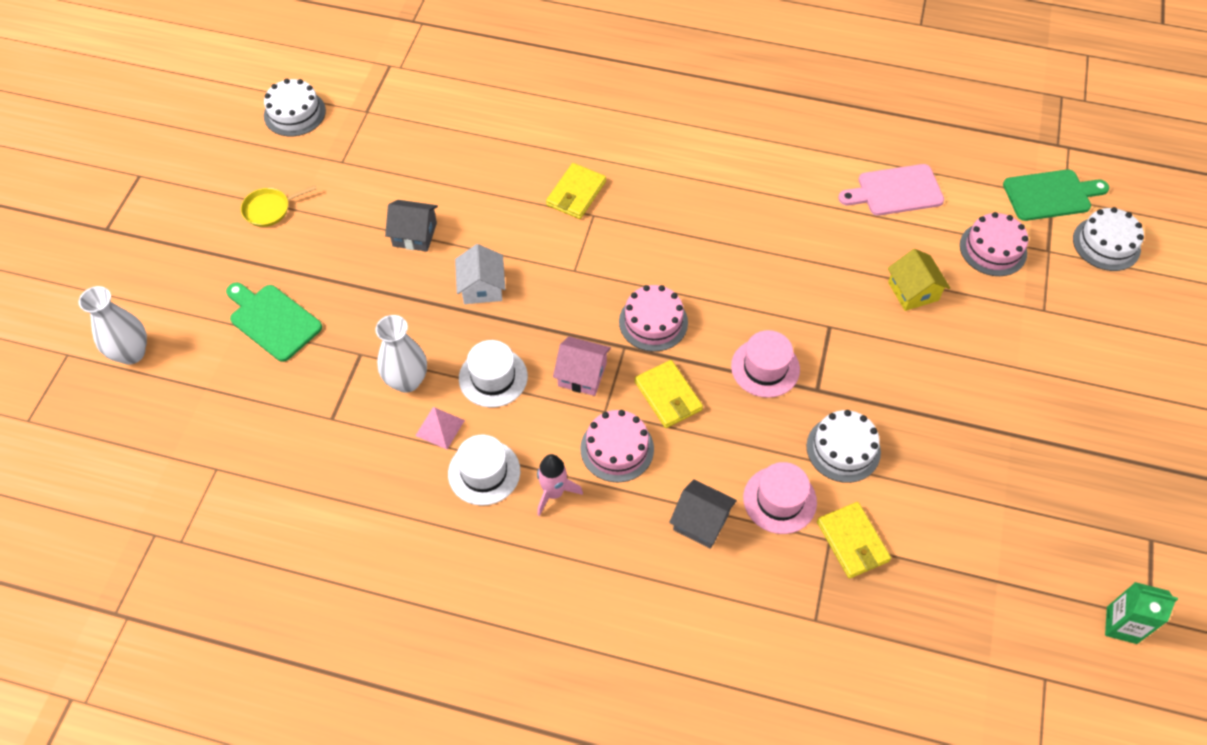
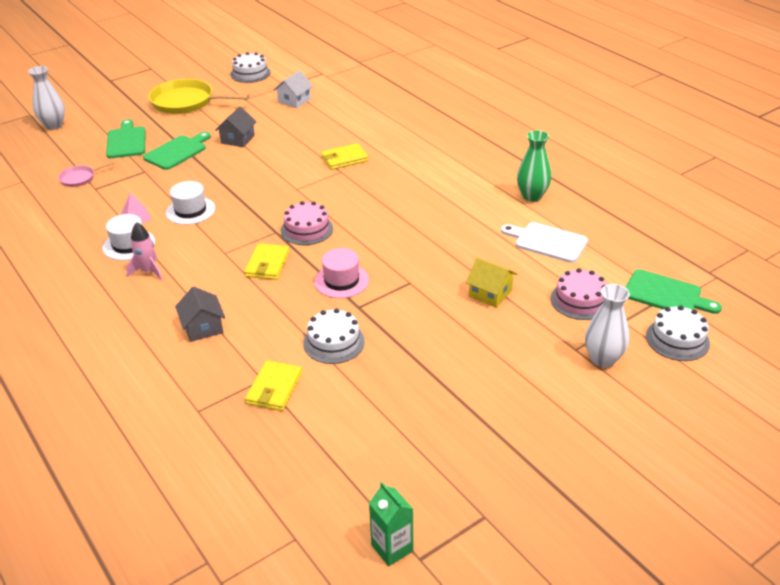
camera: 40 degrees right, 20 degrees down
(269, 209) = (186, 102): yellow pan -> yellow pan, size x2.07
(289, 415) = (80, 178): none -> pink pan
(363, 298) = (177, 152): none -> green cutting board
(407, 381) = (149, 191): white vase -> white vase (603, 359)
(414, 234) = (238, 139): grey house -> grey house turned 60 degrees clockwise
(482, 287) = (239, 173): white house -> white house (294, 101)
(582, 374) = (236, 232): pink house -> none
(617, 448) = (207, 271): pink cake -> none
(779, 500) = (261, 343): pink hat -> none
(821, 136) = (532, 196): none -> green vase
(895, 191) = (547, 242): pink cutting board -> white cutting board
(913, 291) = (490, 293): yellow house -> yellow house turned 75 degrees counterclockwise

